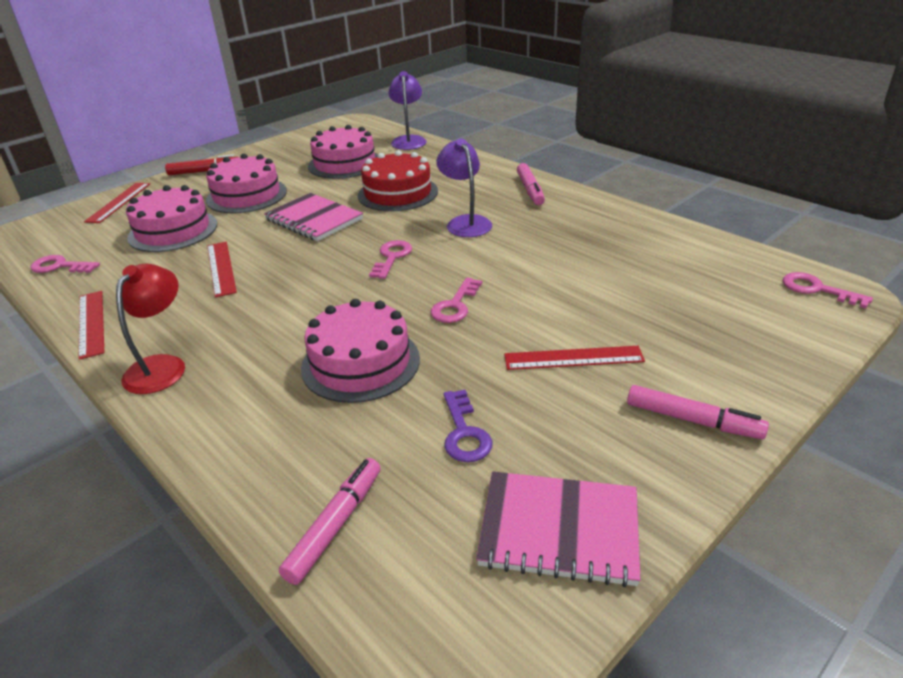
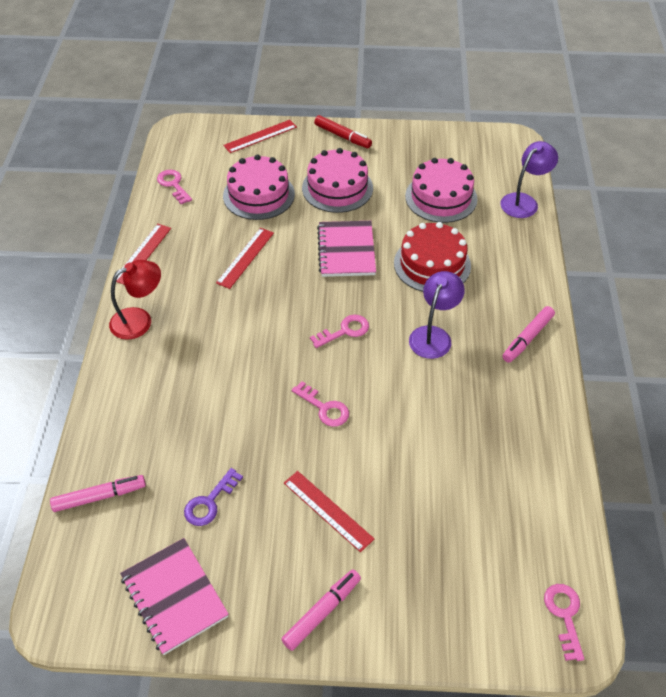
camera: 45 degrees right, 15 degrees up
(360, 363) = (223, 406): pink cake -> none
(455, 305) = (324, 408): pink key -> pink key turned 120 degrees counterclockwise
(693, 420) = (322, 612): pink marker -> pink marker turned 120 degrees counterclockwise

